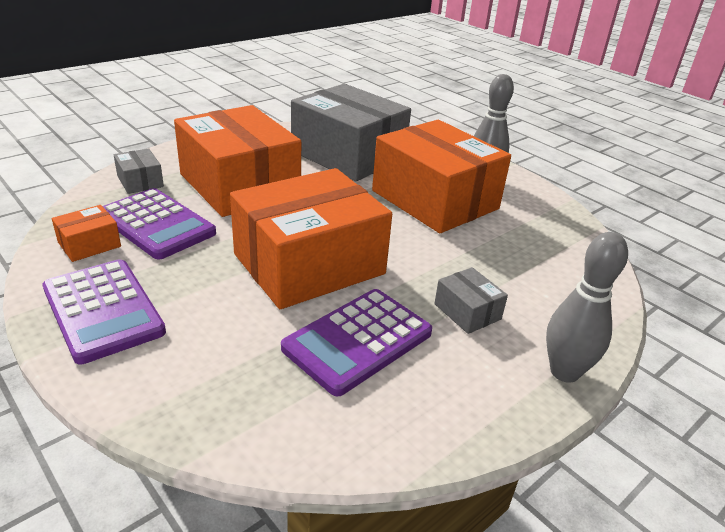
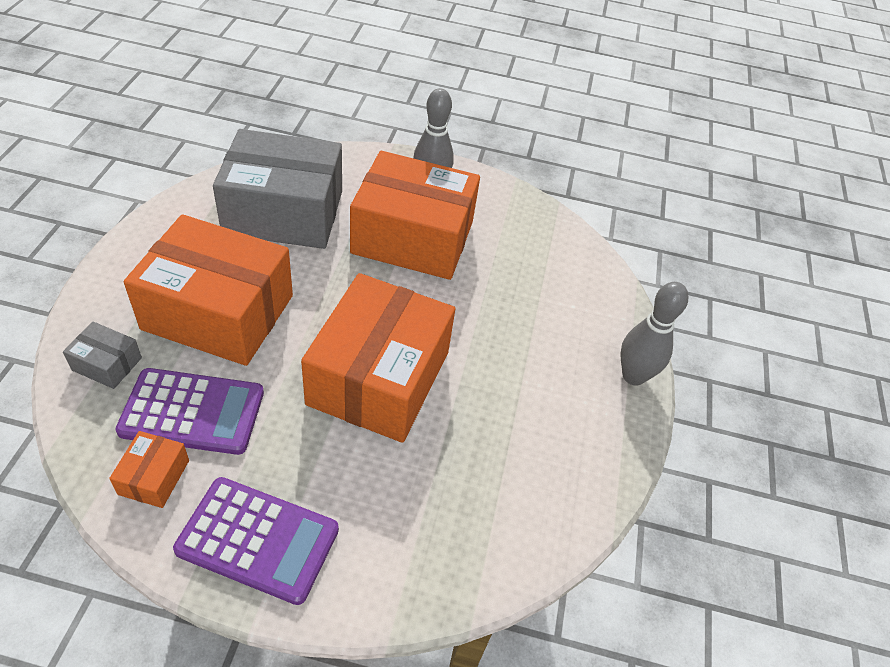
camera: 40 degrees left, 15 degrees up
(358, 341) = (486, 435): purple calculator -> none
(467, 311) = (535, 357): grey box -> none

